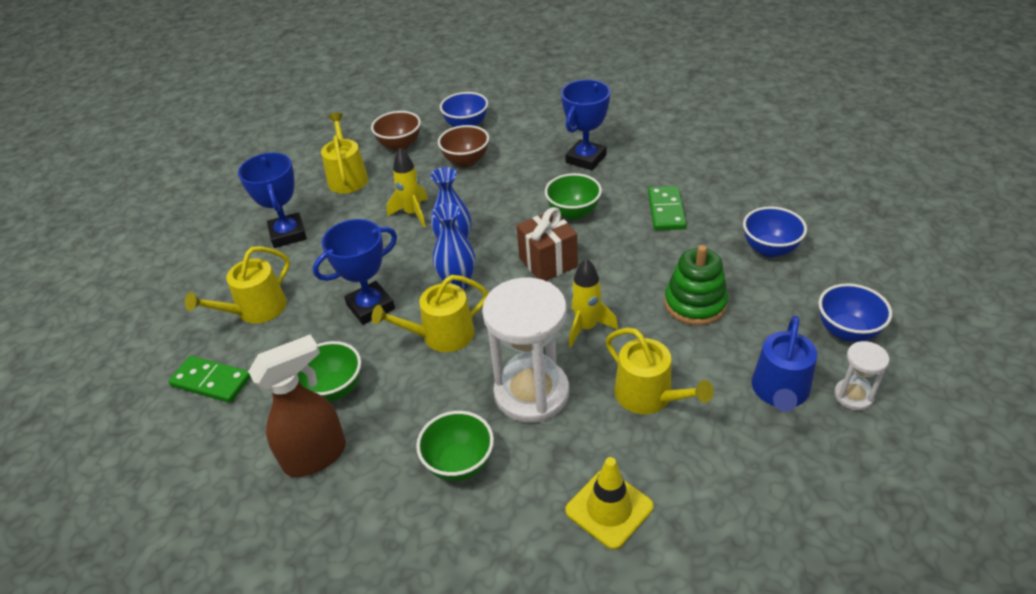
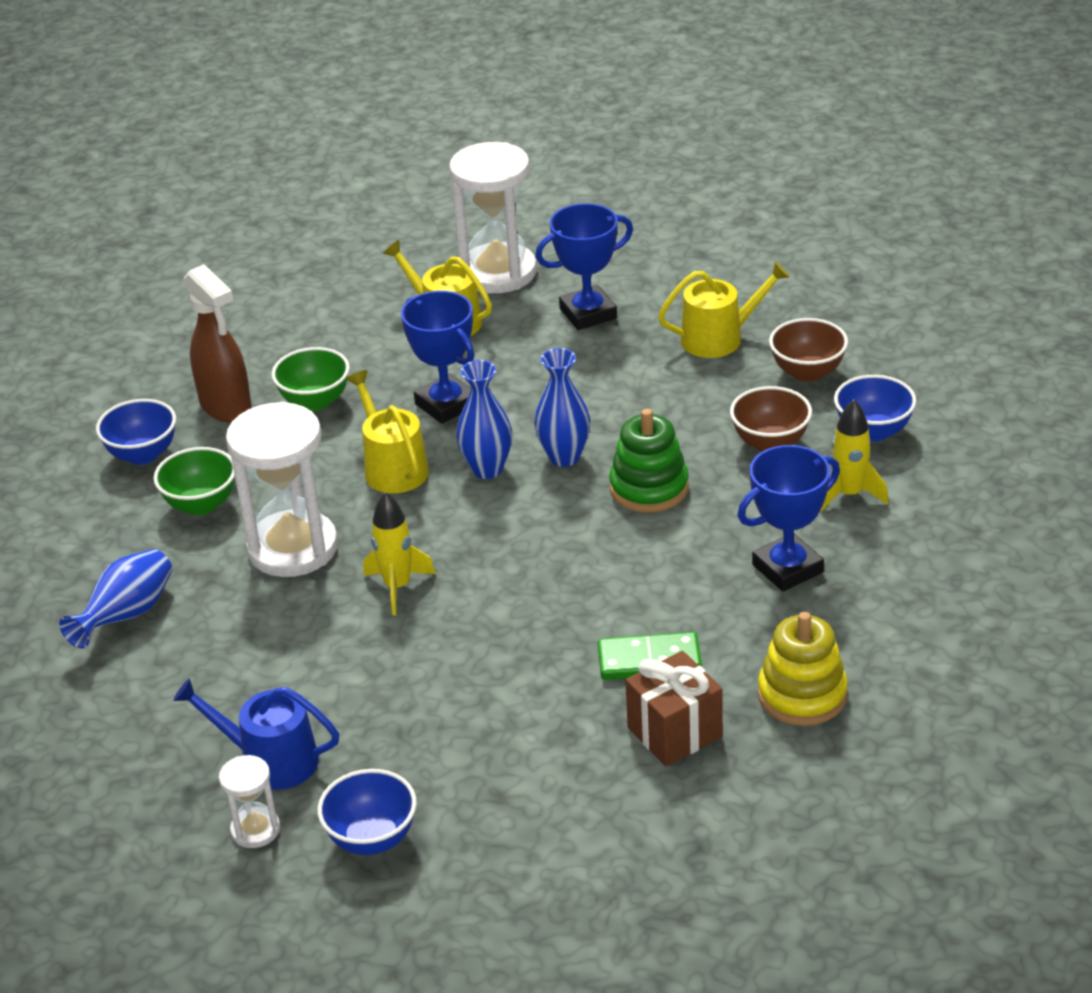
camera: 85 degrees right, 5 degrees down
(205, 281) = (498, 272): none -> white hourglass
(211, 381) = (336, 317): green domino -> none
(413, 213) = (635, 410): yellow rocket -> yellow rocket (849, 495)
(548, 262) = (527, 545): brown gift -> brown gift (675, 732)
(573, 213) = (641, 562): green bowl -> none
(586, 159) = (787, 568): blue trophy -> blue trophy turned 60 degrees counterclockwise
(609, 508) = (127, 615): yellow traffic cone -> blue vase
(649, 396) = (277, 644): yellow watering can -> none
(694, 158) = (802, 695): none -> yellow stacking toy
(695, 304) = (436, 687): green stacking toy -> green stacking toy (649, 488)
(769, 249) = (554, 772): blue bowl -> blue bowl (143, 454)

